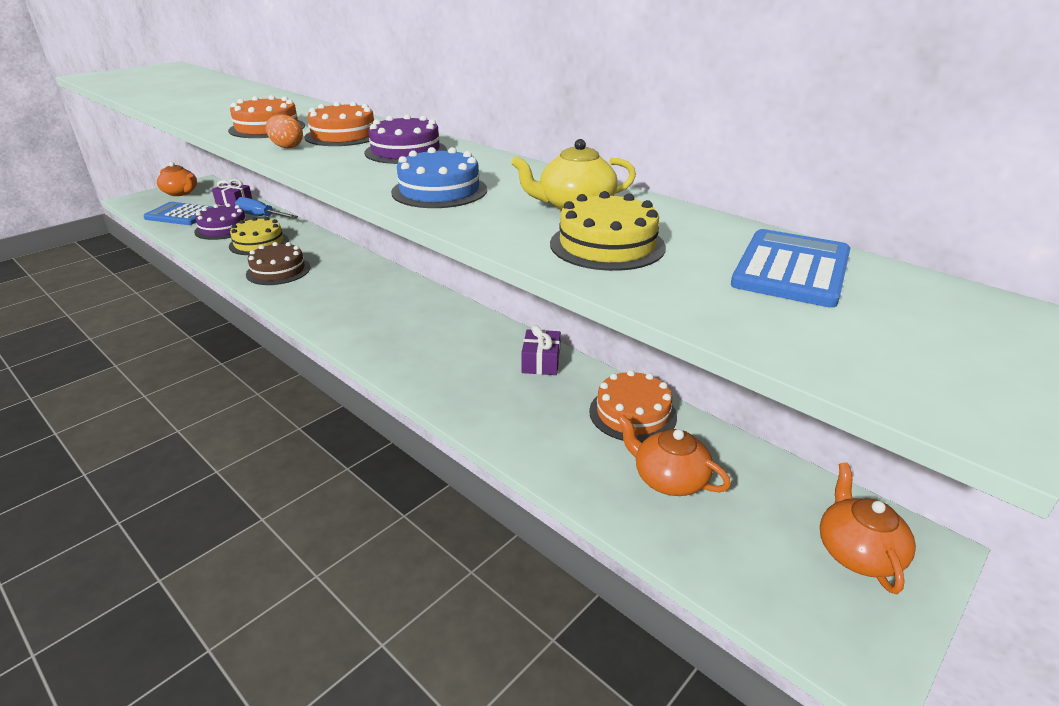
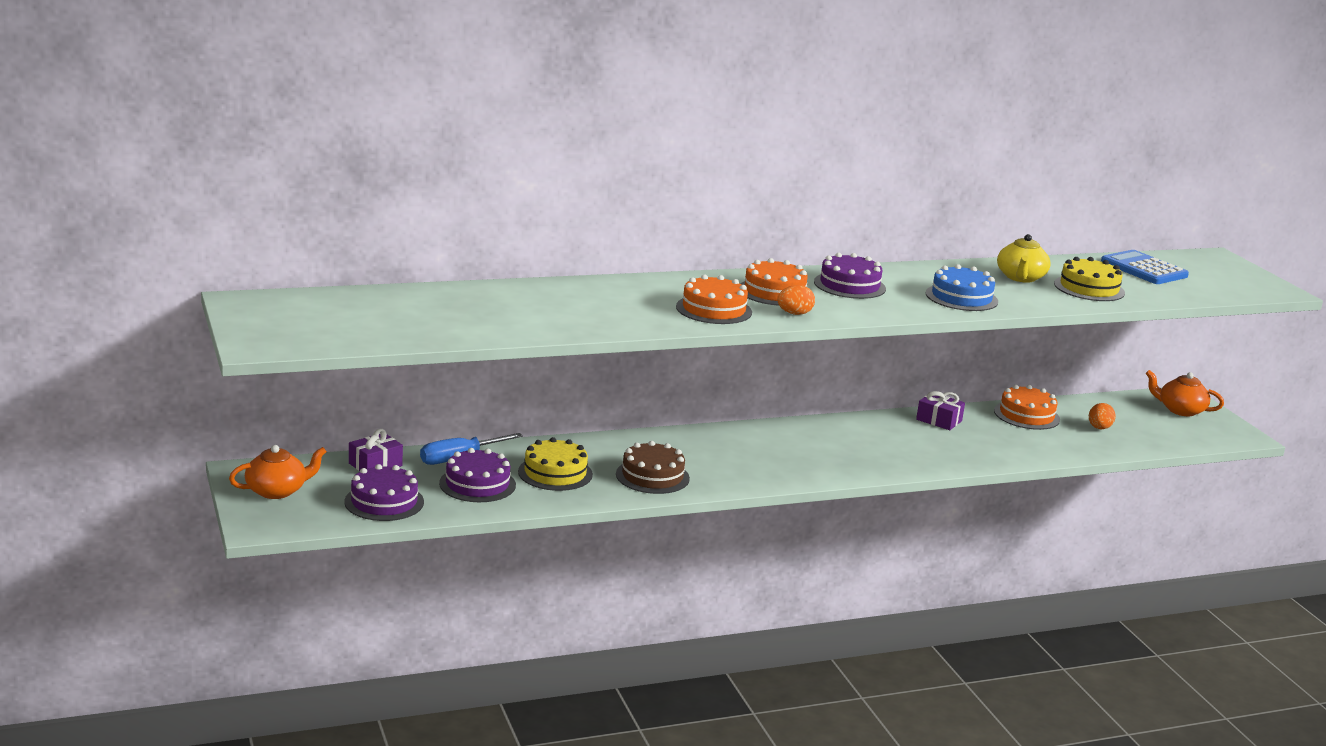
camera: 65 degrees left, 10 degrees down
(180, 215) = (384, 502): blue calculator -> purple cake
(669, 479) = (1099, 428): orange teapot -> orange egg

